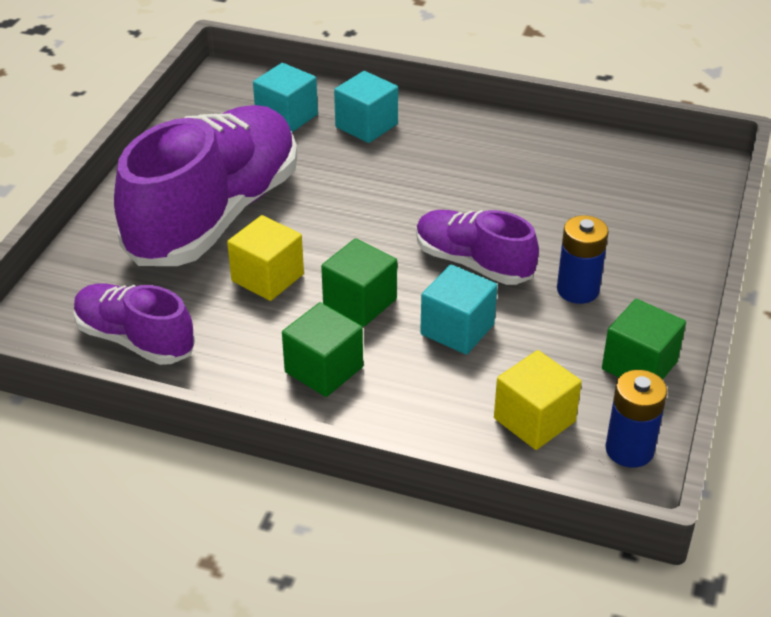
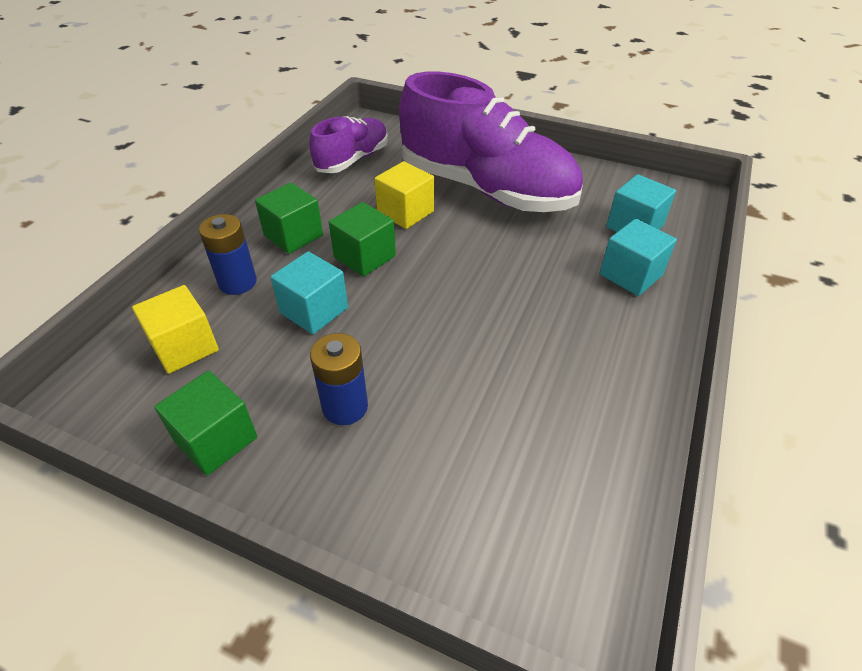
camera: 95 degrees right, 5 degrees up
(473, 263) = (403, 330): purple shoe -> none
(629, 450) = (115, 408): blue battery -> blue battery (237, 282)

